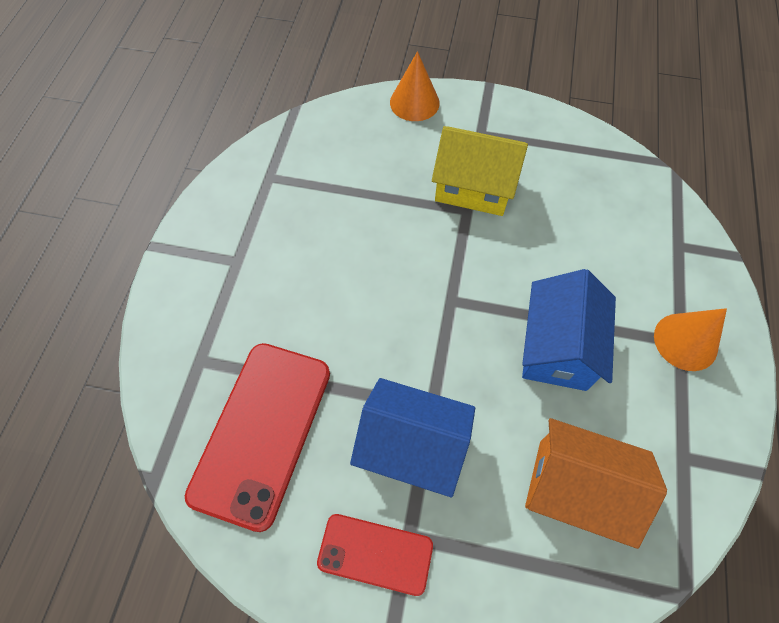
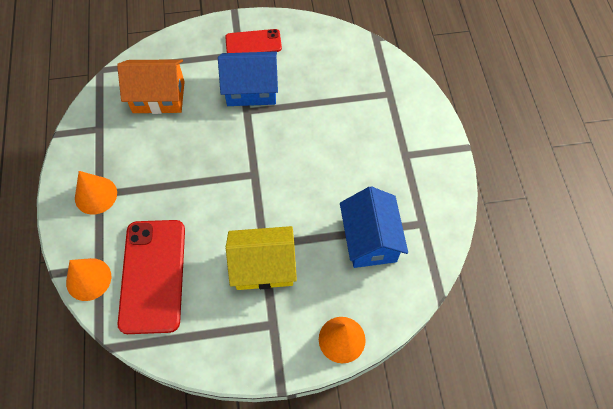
camera: 160 degrees right, 0 degrees up
(262, 432) = (334, 72): red phone -> red phone (153, 275)
(557, 348) = (179, 165): blue house -> blue house (370, 239)
(691, 235) = (88, 279): none -> orange cone

